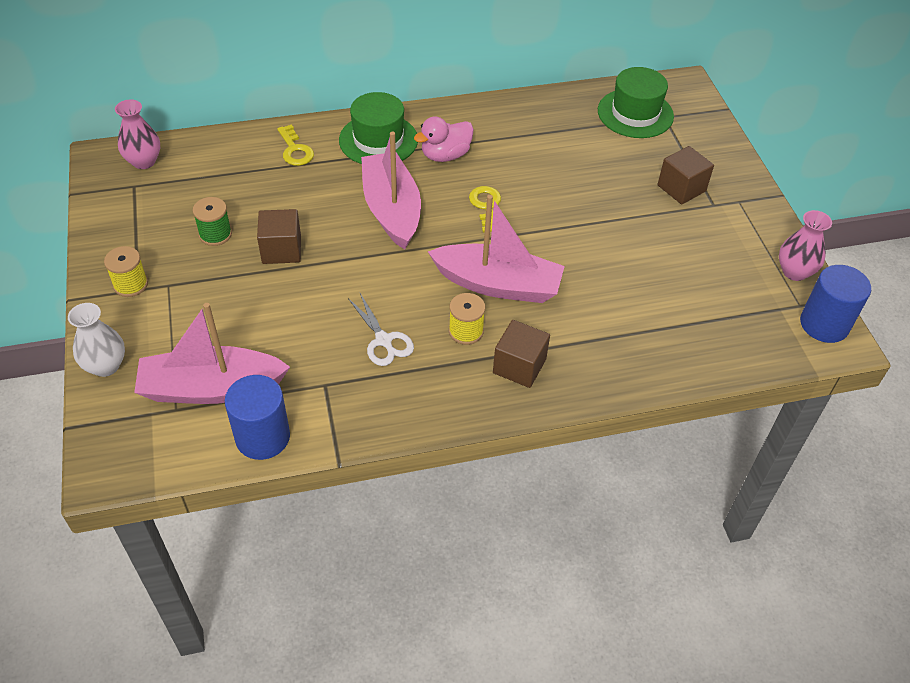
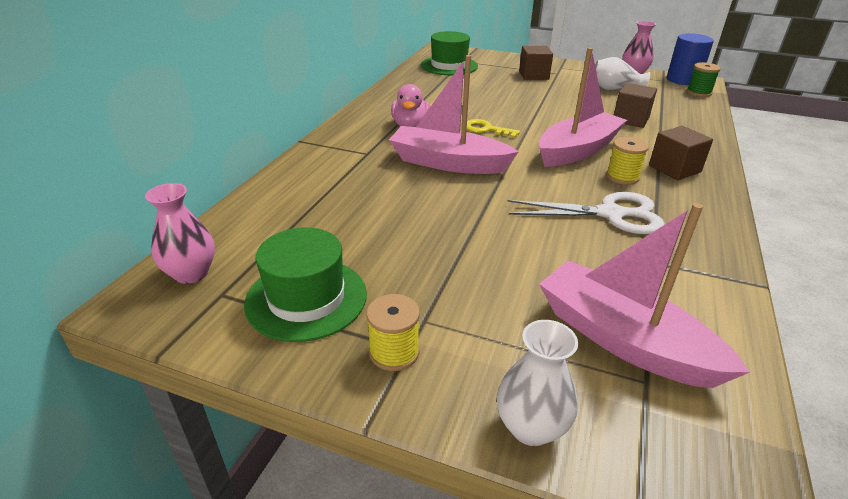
camera: 55 degrees left, 15 degrees down
(211, 388) = (623, 339): pink boat -> pink boat turned 105 degrees clockwise
(215, 234) = (376, 261): green spool -> green spool (698, 92)
(262, 437) = (717, 325): blue cylinder -> none
(281, 250) = (442, 229): brown cube -> brown cube (630, 119)
(295, 150) = (312, 181): yellow key -> none
(378, 140) = (355, 143): green hat -> green hat (306, 298)
(384, 340) = (611, 214): white scissors -> white scissors, size x1.51
(712, 268) = (614, 89): none -> white vase

